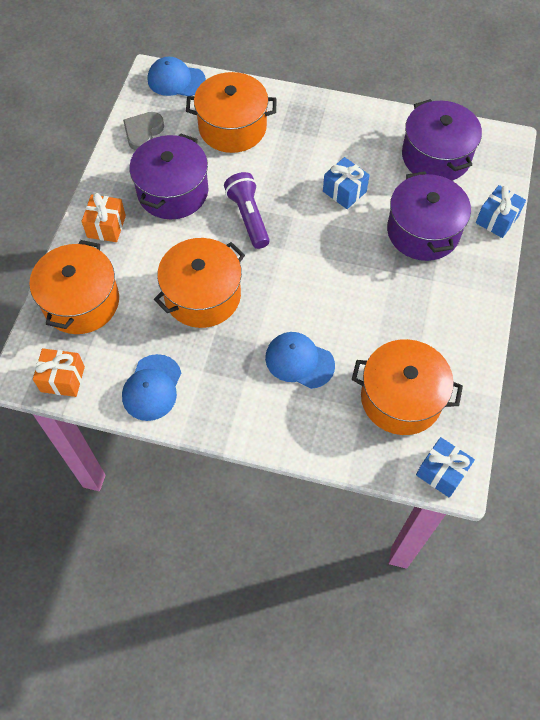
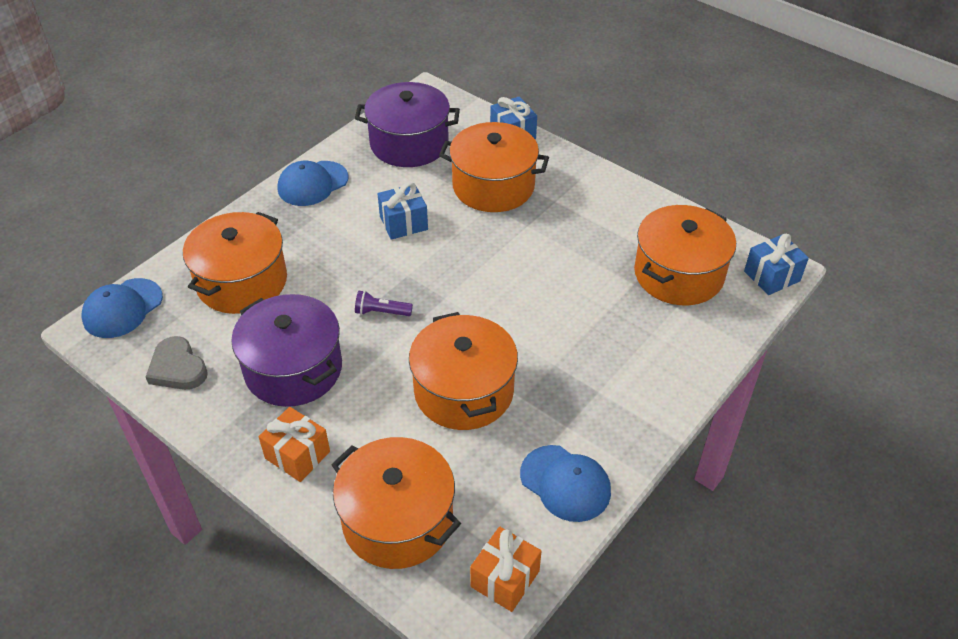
camera: 65 degrees left, 15 degrees down
(248, 217) = (381, 312): purple flashlight -> purple flashlight, size x0.58
(299, 361) = (597, 336): blue cap -> blue cap (312, 184)
(423, 231) = (493, 186): purple pot -> orange pot

